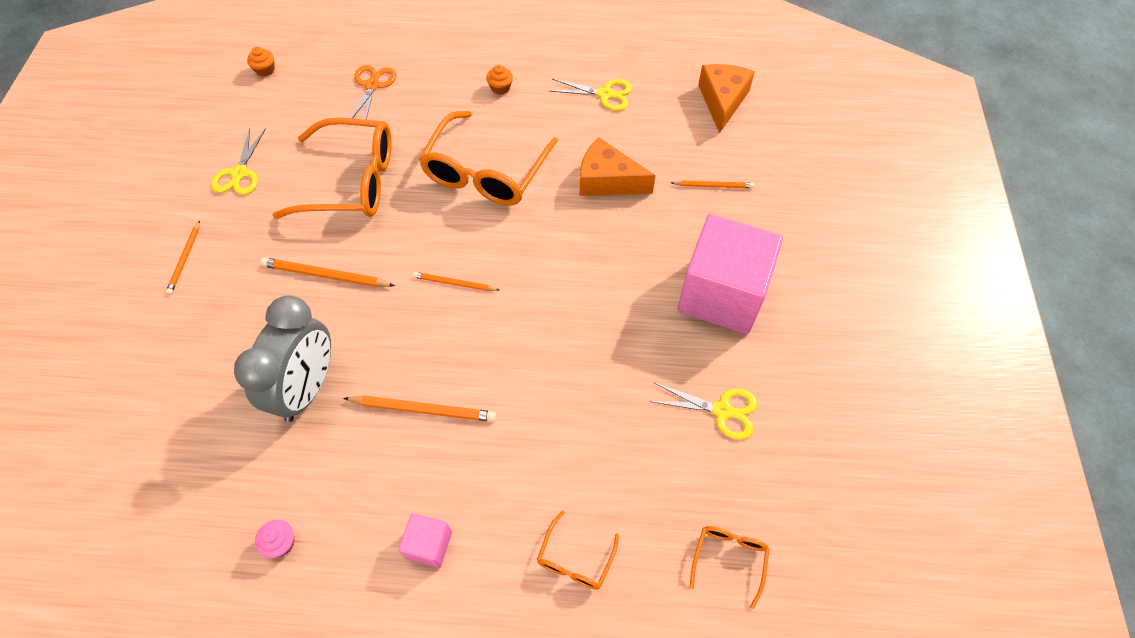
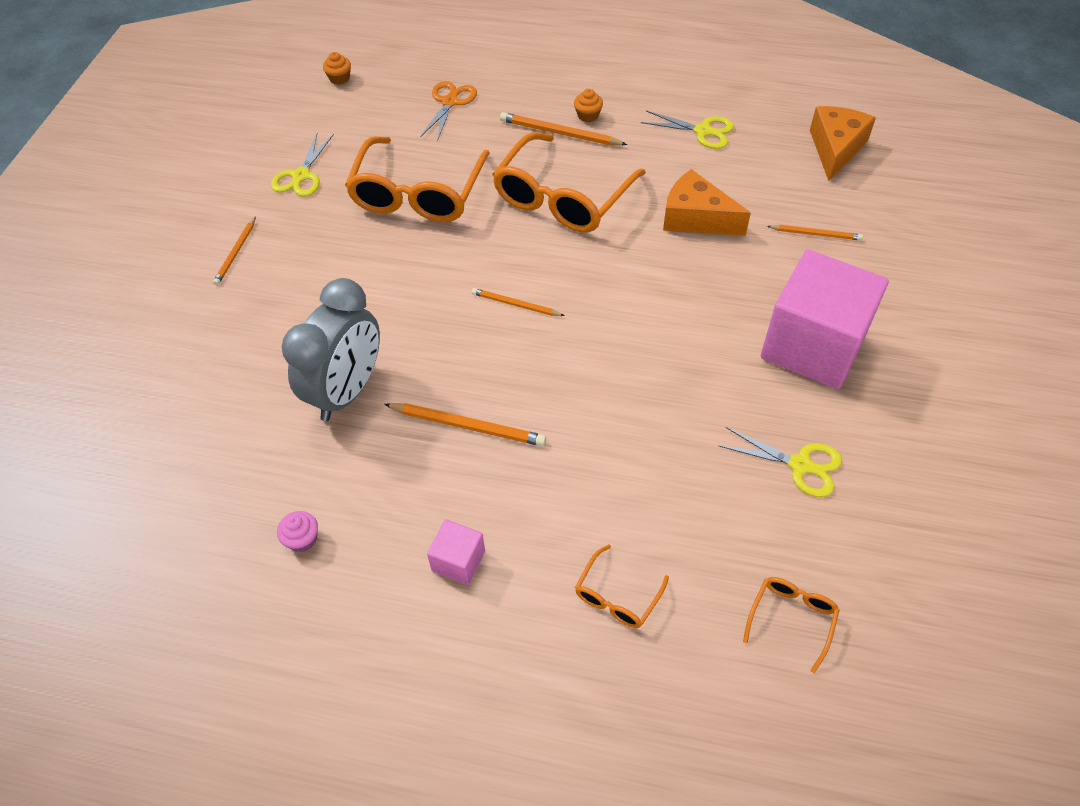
camera: 10 degrees right, 5 degrees down
(325, 275) = (379, 283): orange pencil -> orange pencil (559, 133)
(352, 181) = (418, 194): orange glasses -> orange glasses turned 90 degrees clockwise

